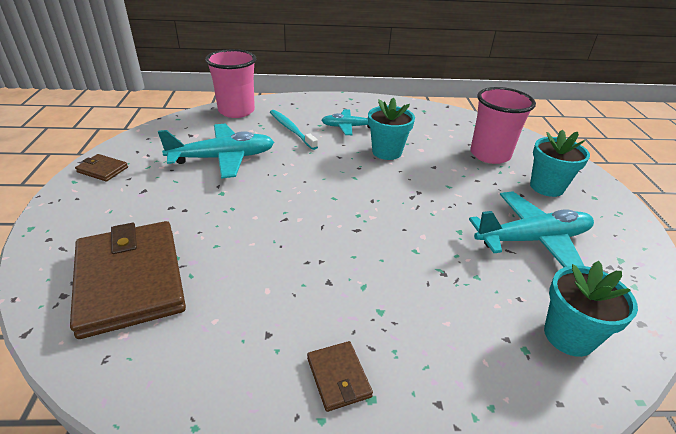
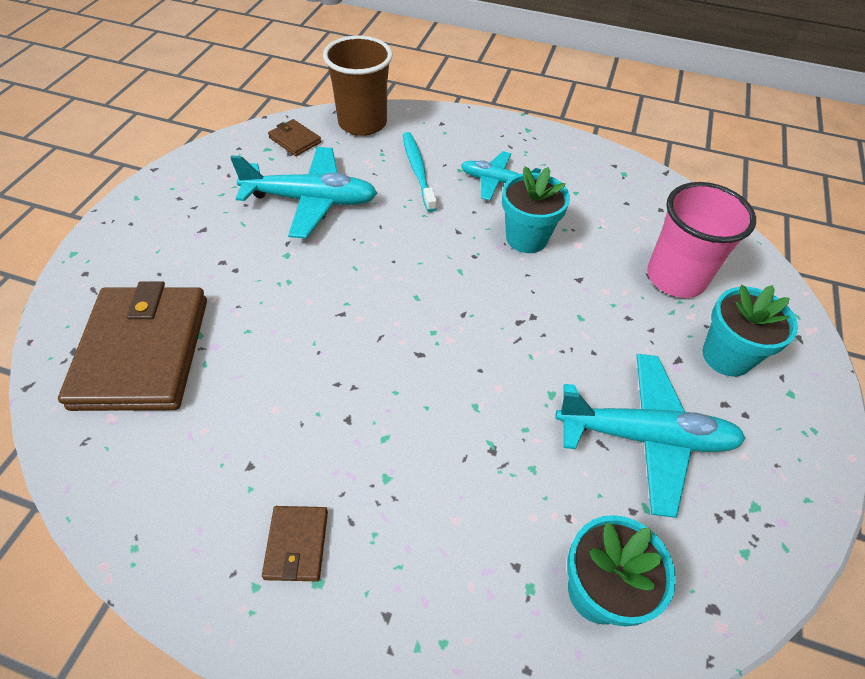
camera: 20 degrees right, 15 degrees up
(102, 170) = (171, 187): brown wallet -> brown wallet (295, 140)
(236, 111) = (362, 123): pink cup -> brown cup

